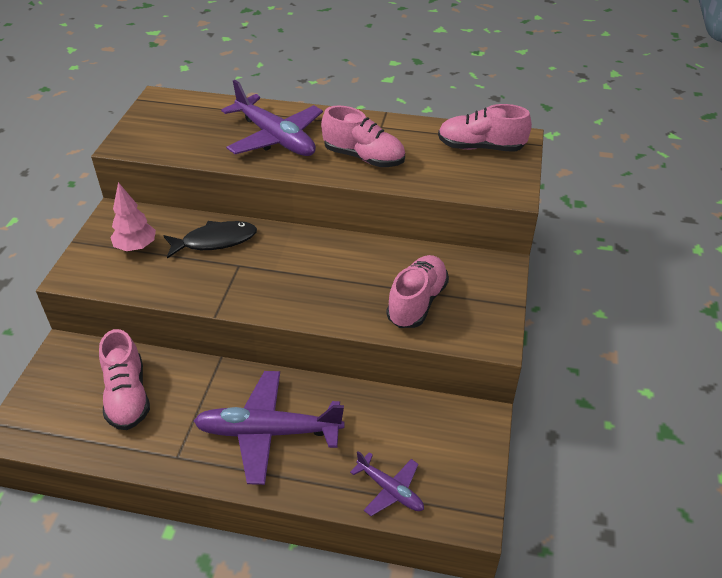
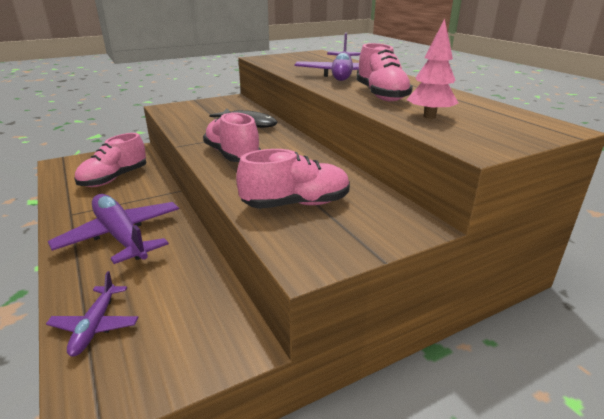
camera: 50 degrees right, 15 degrees down
(136, 247) = (210, 110): pink tree -> pink tree (429, 116)
(480, 147) = (501, 120): pink shoe -> pink shoe (232, 155)

